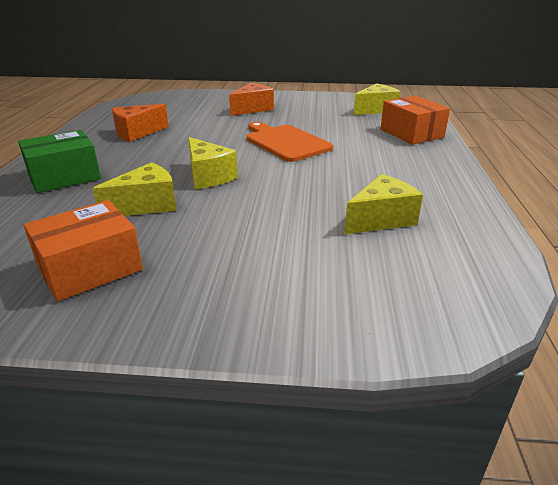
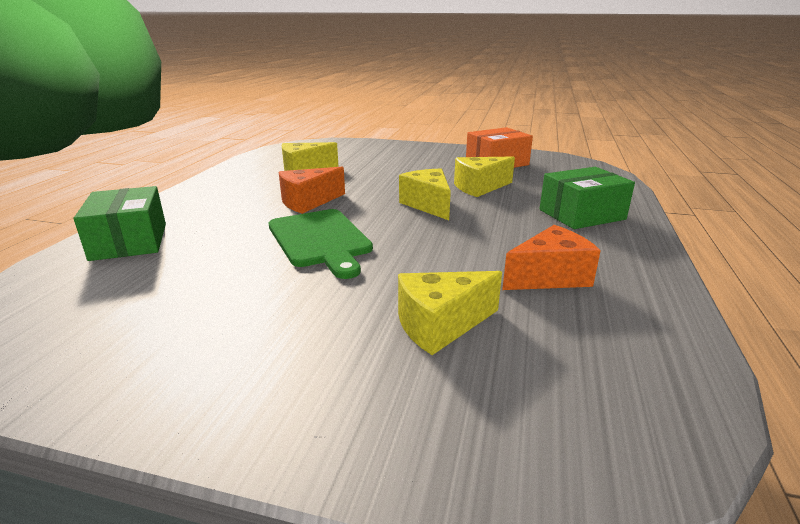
camera: 170 degrees left, 5 degrees down
(252, 109) = (324, 337): orange cheese -> orange cheese (308, 202)
(286, 142) = (320, 240): orange cutting board -> green cutting board
(375, 110) = (71, 307): yellow cheese -> yellow cheese (440, 325)
(411, 133) = (129, 241): orange box -> green box

